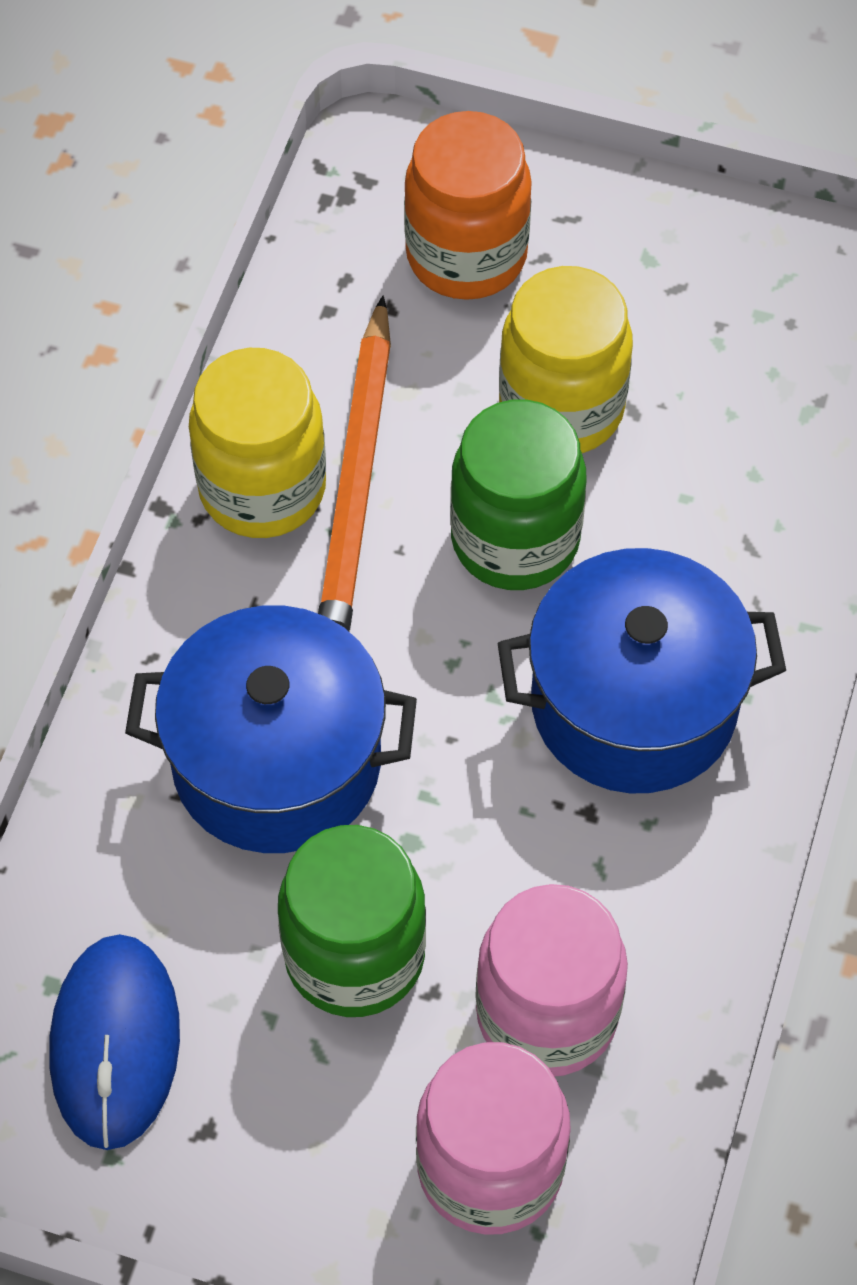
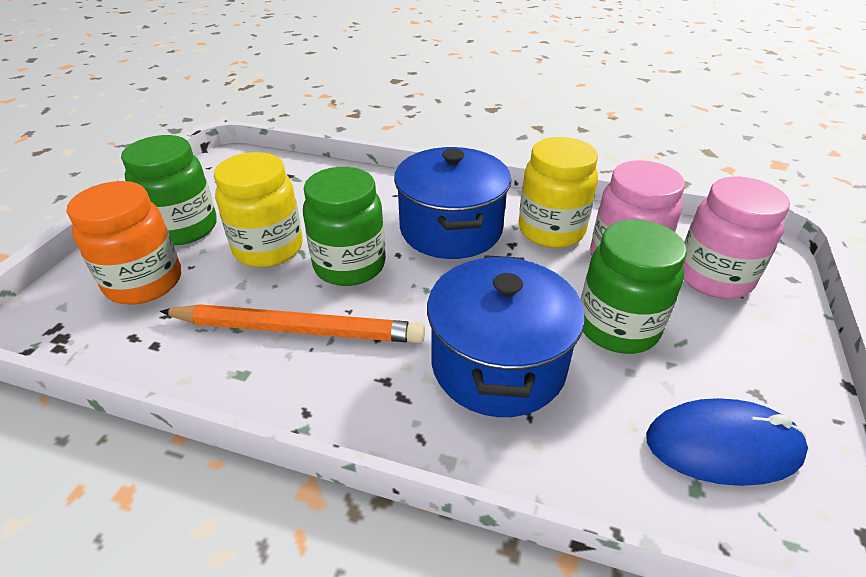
camera: 90 degrees left, 20 degrees down
(262, 489) = (289, 376): yellow jar -> yellow jar (551, 230)
(618, 267) = (184, 228): none -> green jar

